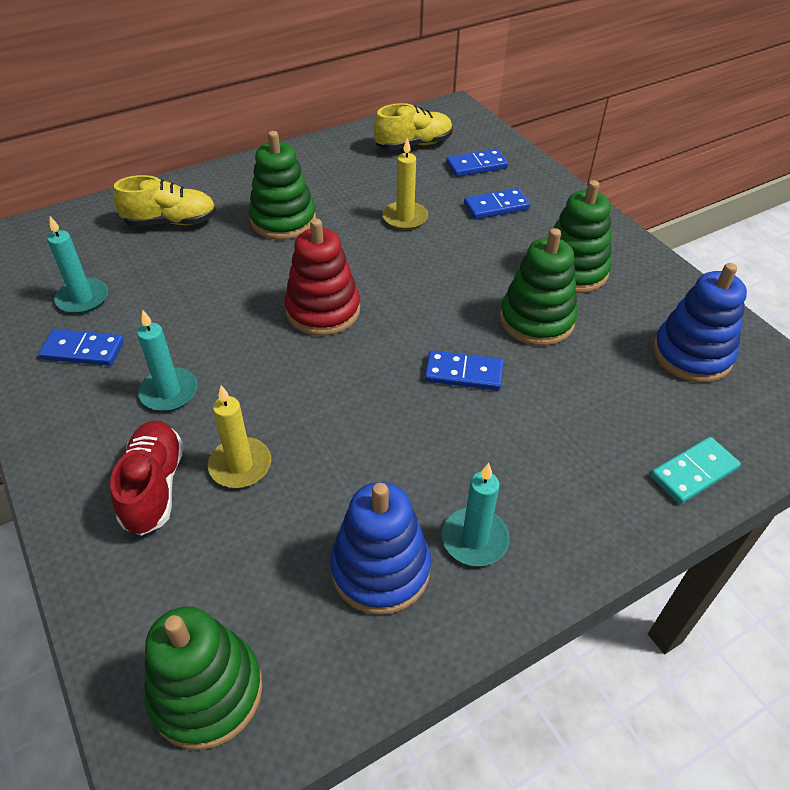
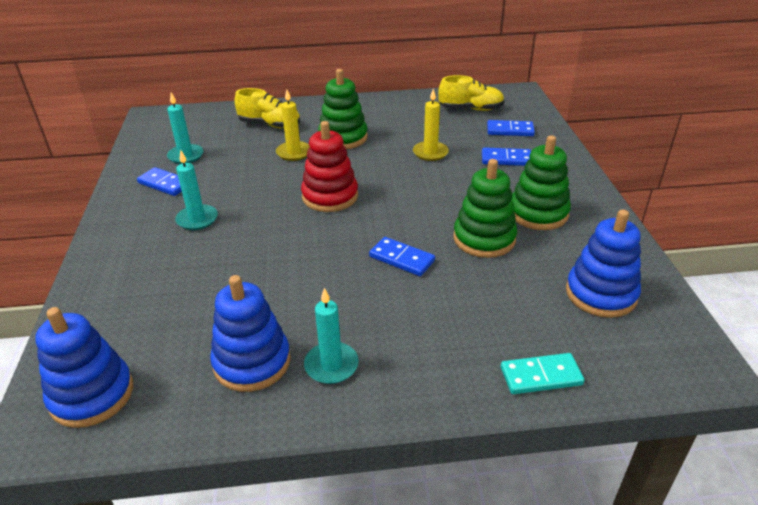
camera: 25 degrees right, 10 degrees down
(154, 487) = (148, 269): red shoe -> none
(206, 692) = (92, 395): green stacking toy -> blue stacking toy
(240, 465) = (209, 272): yellow candle -> yellow candle (294, 153)

